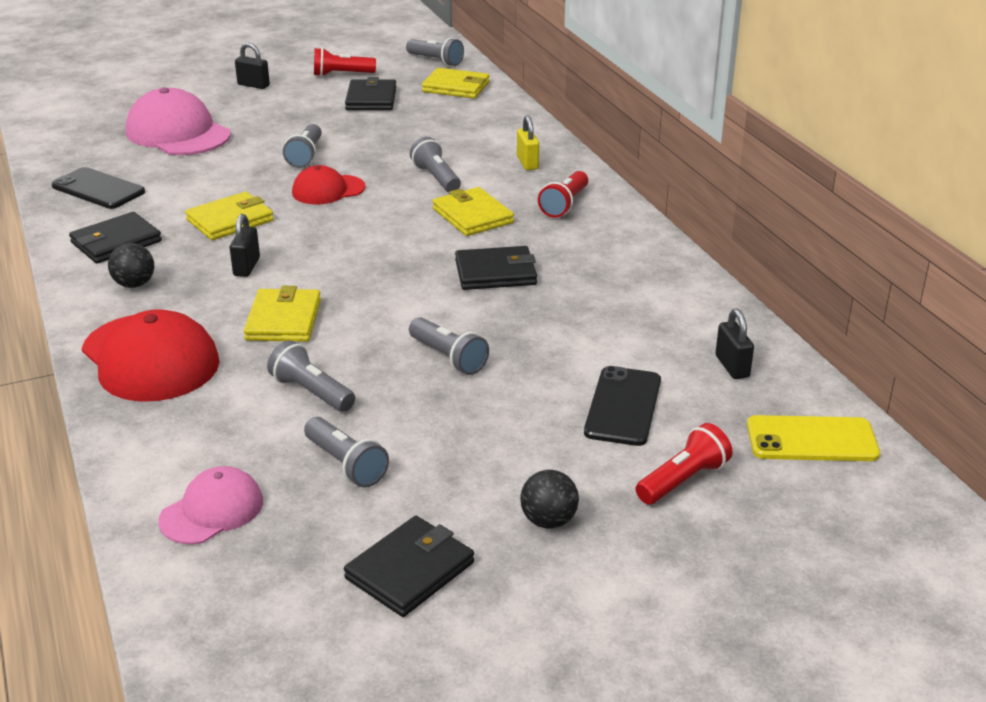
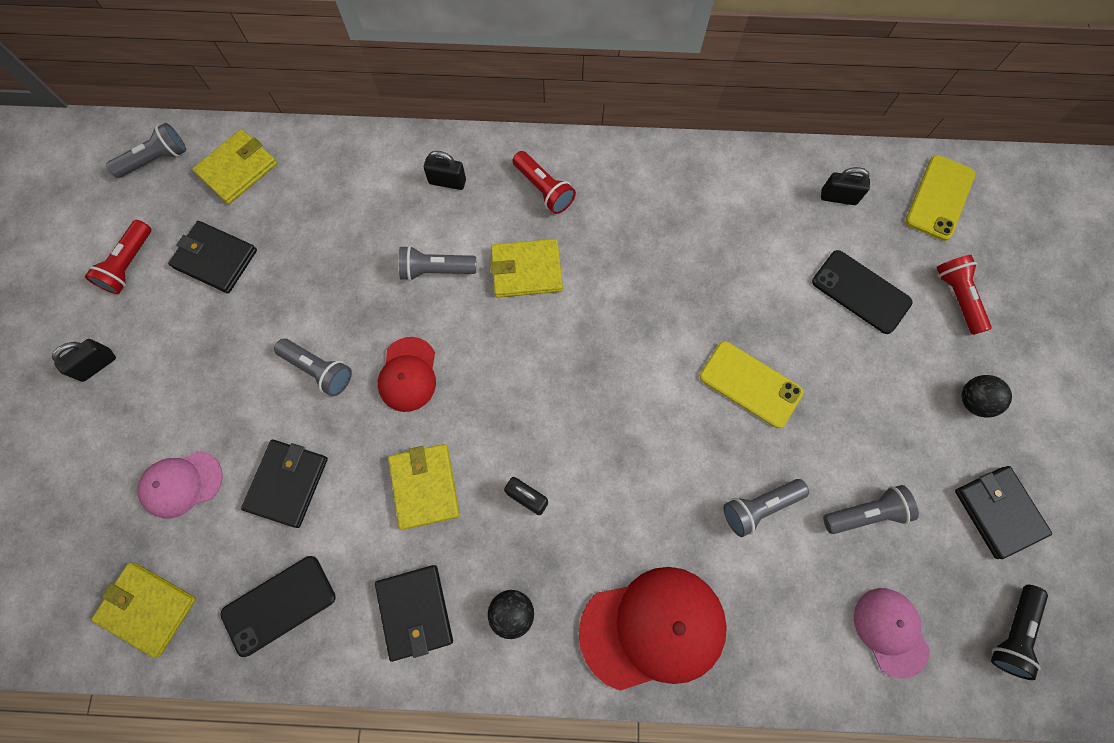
camera: 65 degrees left, 40 degrees up
(178, 133) = (181, 484): pink cap -> pink cap, size x0.58
(254, 611) = (1011, 632): none -> black flashlight
(283, 320) = (637, 494): yellow wallet -> yellow wallet (147, 608)
(448, 358) = (750, 384): grey flashlight -> yellow phone
(495, 272) = (635, 294): black wallet -> black wallet (287, 483)
(527, 163) = (447, 181): yellow padlock -> black padlock

